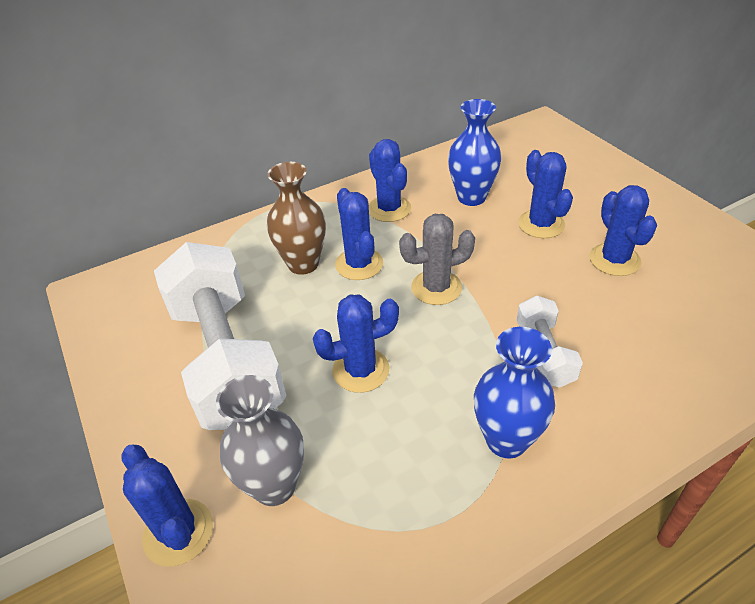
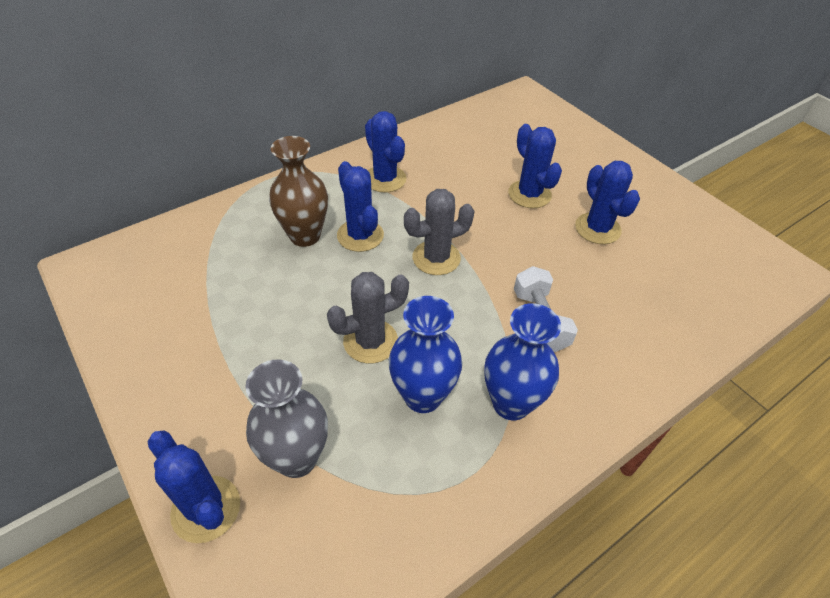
camera: 10 degrees left, 5 degrees up
(227, 359) = (237, 335): white dumbbell -> none
(361, 370) = (370, 341): blue cactus -> grey cactus
(471, 197) = (463, 167): blue vase -> blue vase (423, 396)

